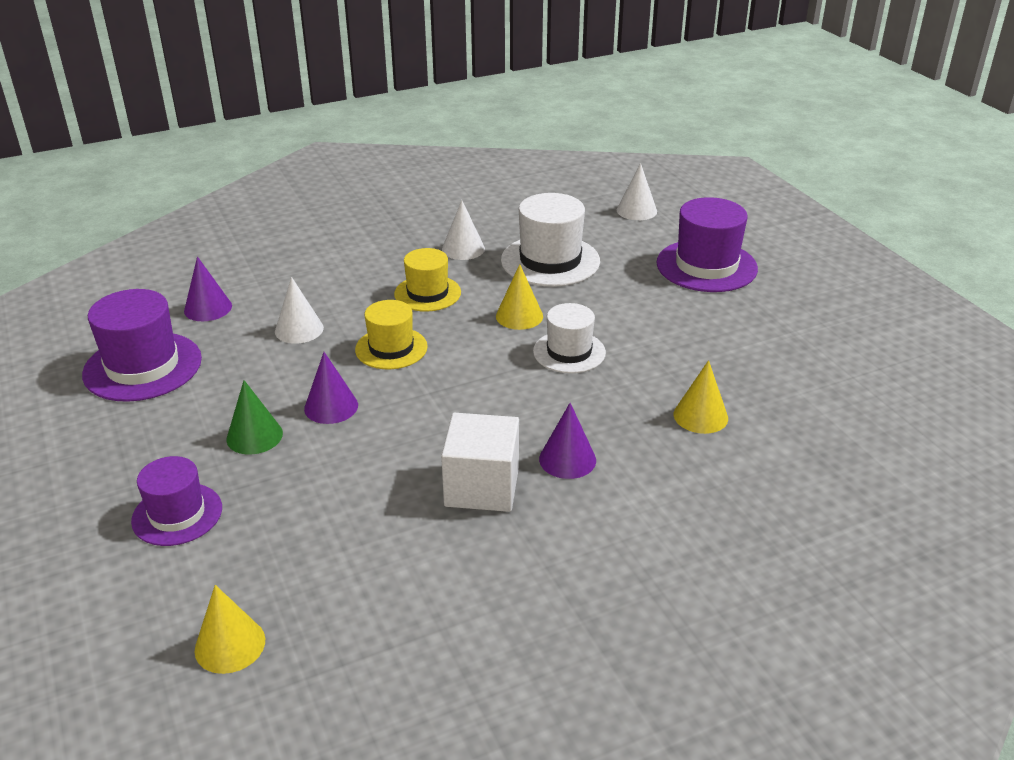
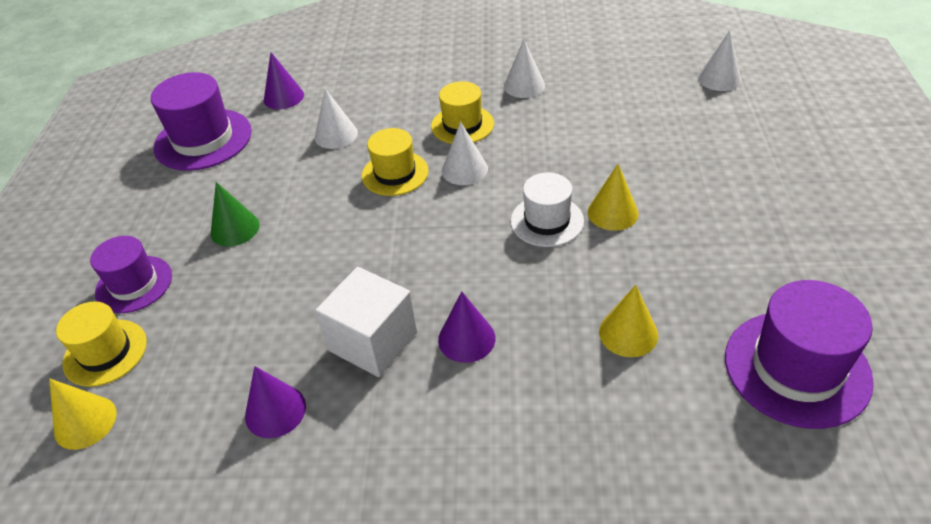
camera: 30 degrees right, 10 degrees up
(198, 581) = (105, 352): none -> yellow hat
(331, 407) = (309, 218): purple cone -> purple cone (275, 411)
(459, 329) = (464, 169): none -> white cone
(519, 316) = (527, 169): yellow cone -> yellow cone (612, 213)
(550, 261) = (595, 116): white hat -> none
(706, 266) = (752, 159): purple hat -> purple hat (796, 368)

